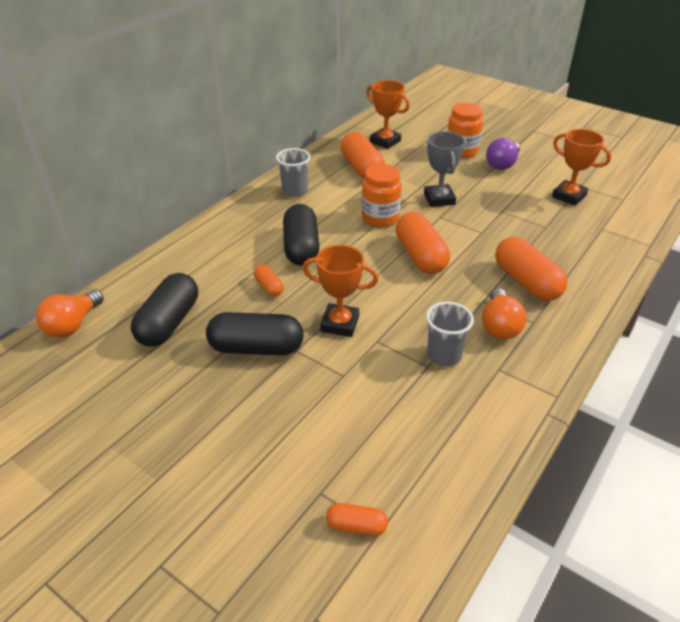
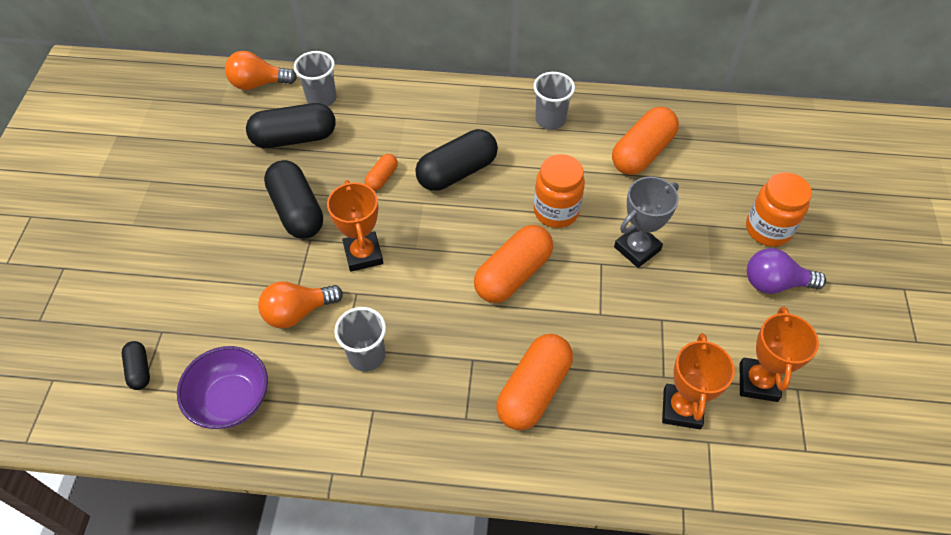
camera: 60 degrees right, 15 degrees up
(141, 292) = (321, 99): none -> grey cup
(356, 526) = (139, 370): orange capsule -> black capsule
(385, 141) = (721, 147): orange trophy -> orange trophy (682, 409)
(437, 459) = (231, 400): none -> purple bowl
(499, 326) = (440, 389): orange light bulb -> orange light bulb (298, 312)

